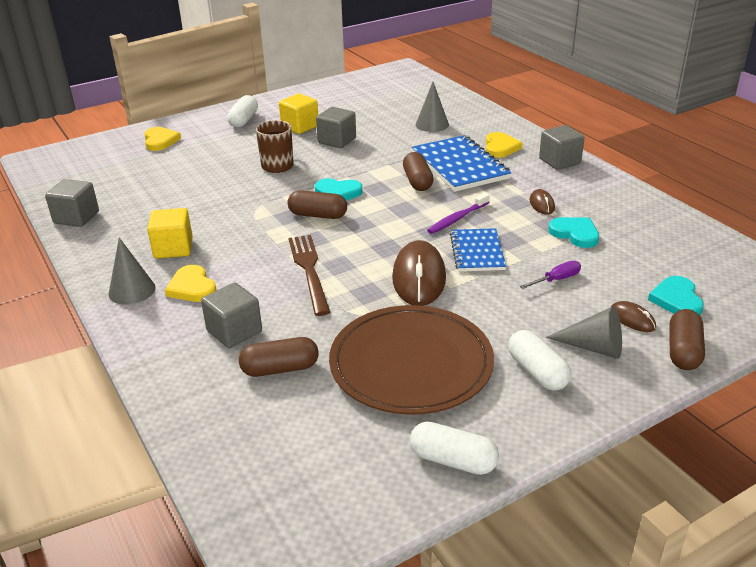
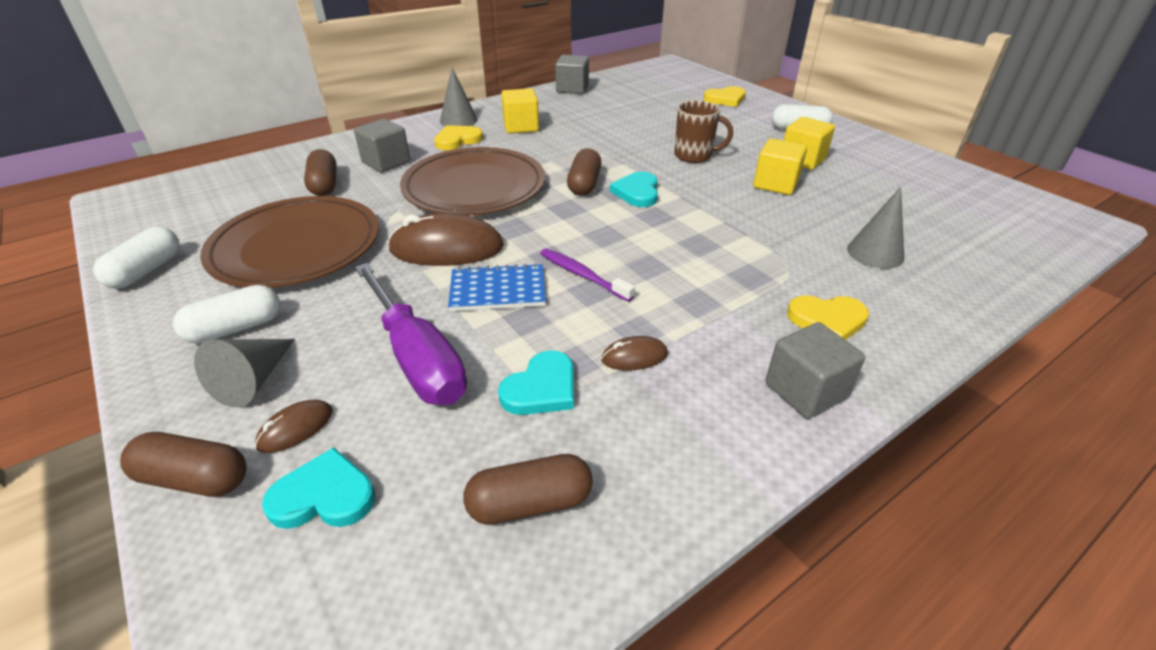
camera: 85 degrees right, 5 degrees up
(309, 270) = (474, 187): brown fork -> brown plate
(337, 141) = (775, 184): grey cube -> yellow cube
(417, 181) = (681, 244): brown capsule -> brown capsule (530, 503)
(459, 166) = (741, 278): blue notebook -> none
(556, 279) = (417, 358): purple screwdriver -> purple screwdriver, size x2.28

